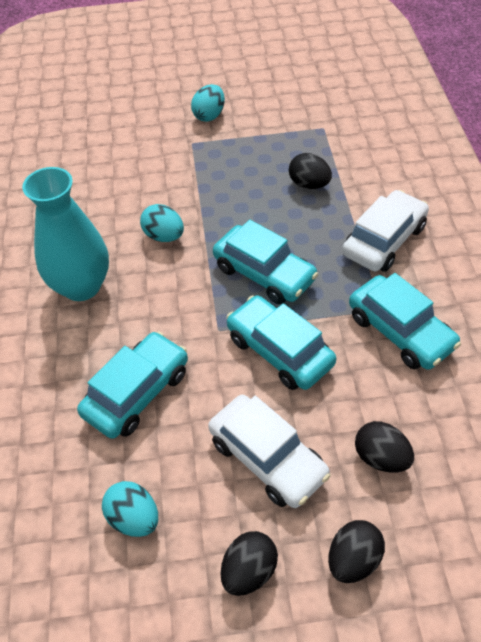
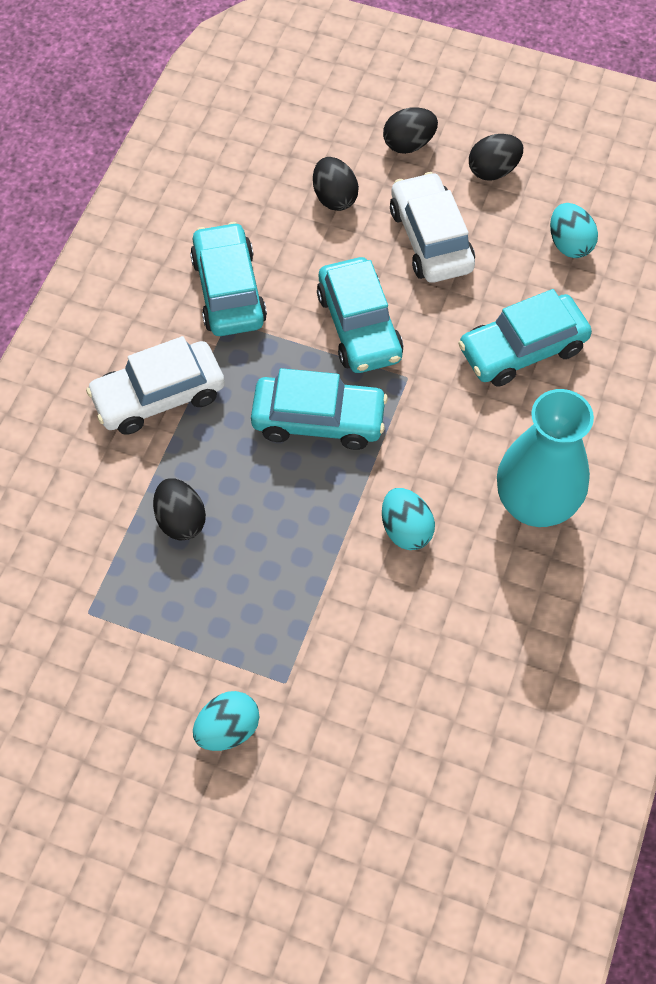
camera: 155 degrees left, 10 degrees up
(264, 273) = (318, 419): turquoise car -> turquoise car turned 120 degrees clockwise

